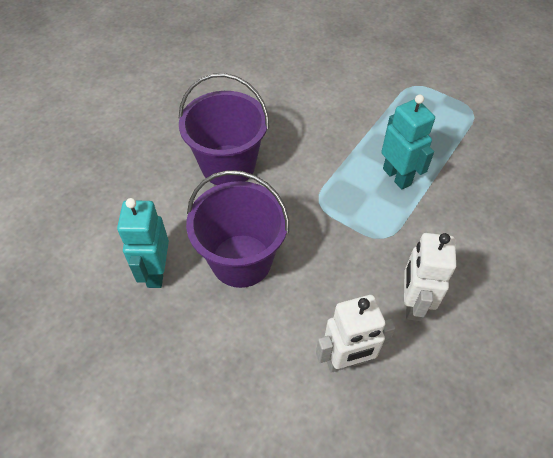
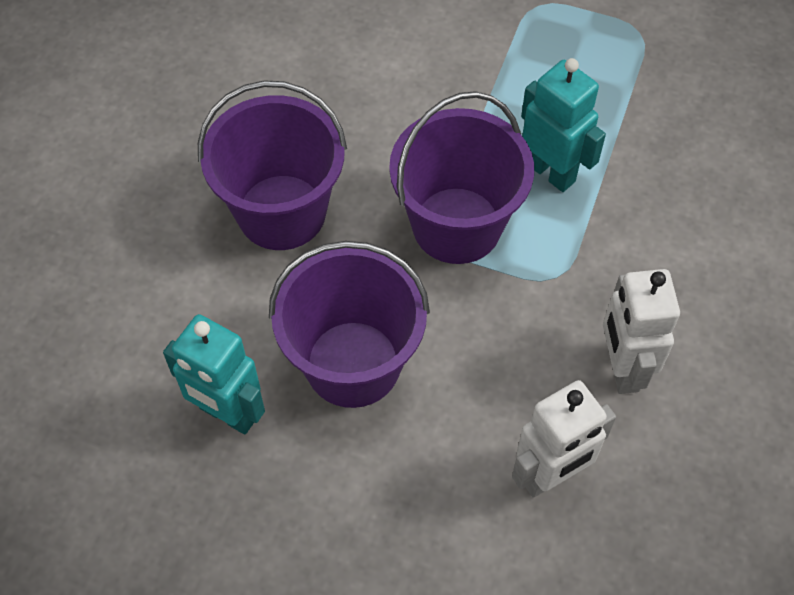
camera: 15 degrees left, 5 degrees up
(156, 272) = (227, 414): turquoise robot -> turquoise robot turned 45 degrees counterclockwise
(330, 194) = (456, 225): none -> purple bucket

